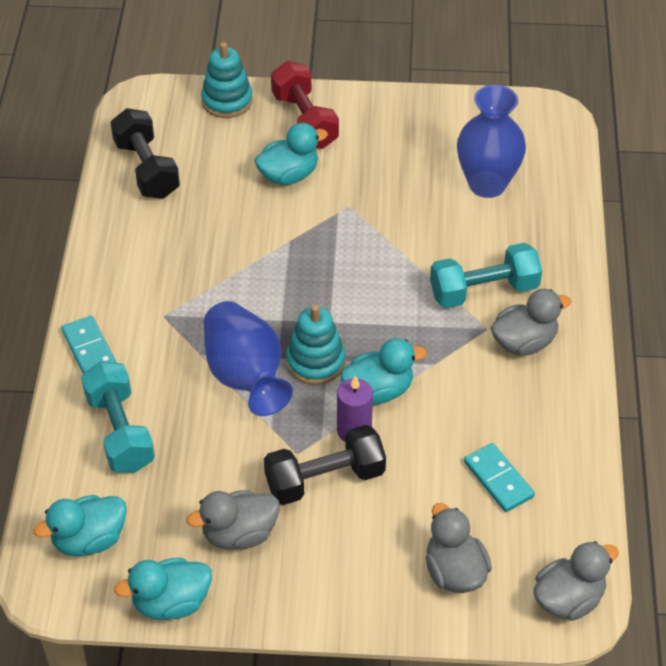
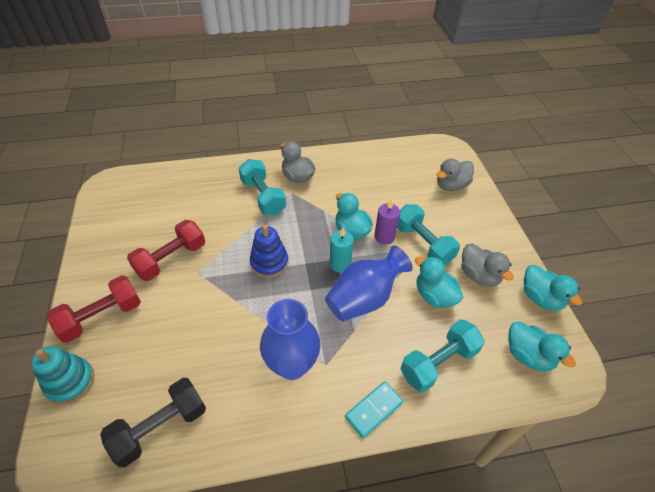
camera: 105 degrees left, 0 degrees up
(289, 175) = (166, 314): turquoise duck -> turquoise duck (434, 296)
(315, 362) = (340, 264): turquoise stacking toy -> turquoise candle
(325, 479) = (423, 244): black dumbbell -> turquoise dumbbell
(342, 282) = (269, 263): none -> blue stacking toy
(379, 181) = (171, 259): none -> red dumbbell
(487, 184) = (172, 205): blue vase -> blue vase (292, 365)
(498, 479) = (390, 177): turquoise domino -> none
(568, 599) = (444, 149): grey duck -> none

